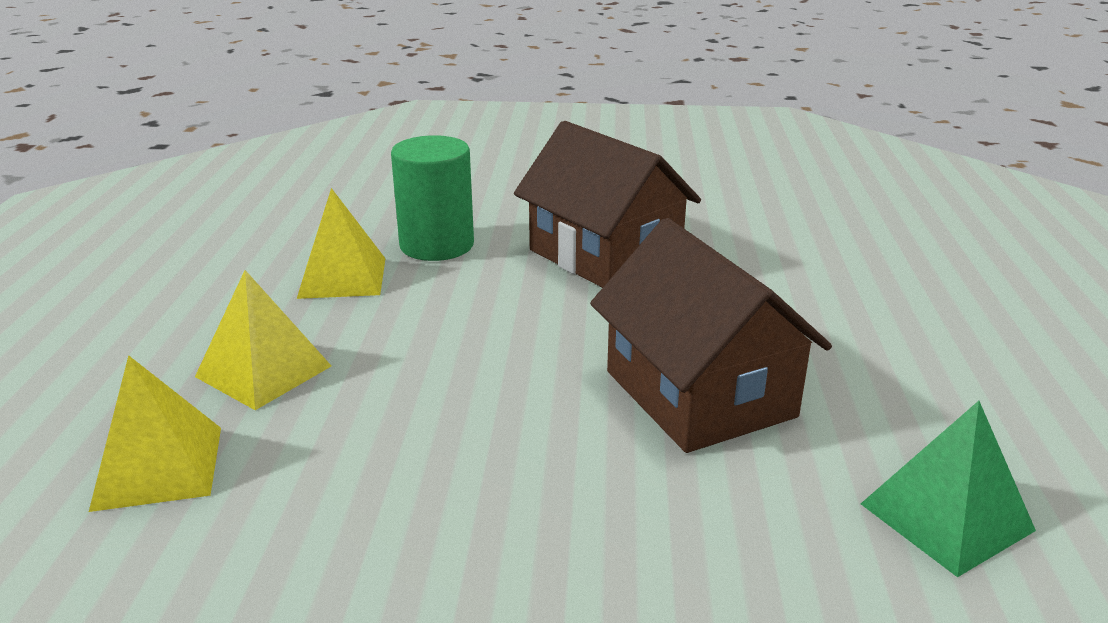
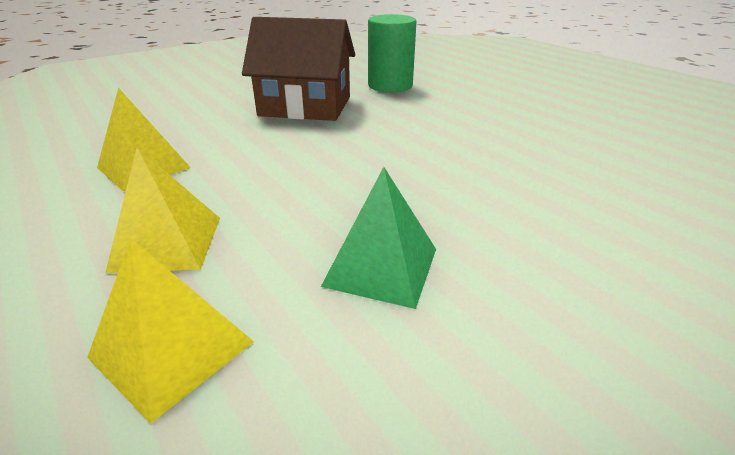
camera: 40 degrees left, 5 degrees up
(437, 245) = (189, 130): green cylinder -> green cylinder (390, 85)
(699, 394) = (455, 147): brown house -> none
(946, 517) = (619, 152): green pyramid -> green pyramid (381, 266)

